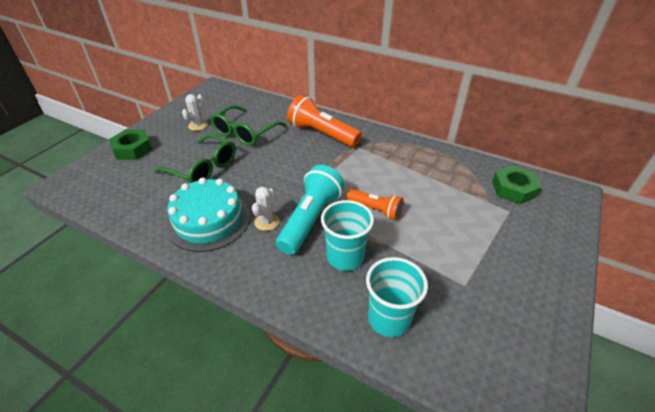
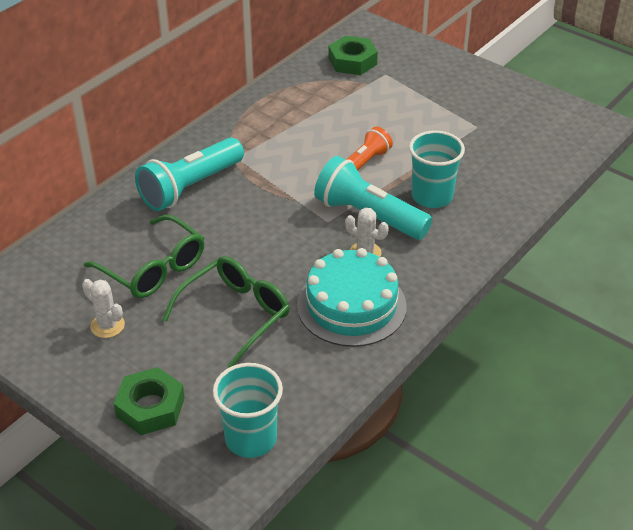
camera: 80 degrees left, 0 degrees up
(322, 134) = (190, 187): orange flashlight -> turquoise flashlight
(389, 318) = (510, 179): turquoise cup -> turquoise cup (251, 438)

